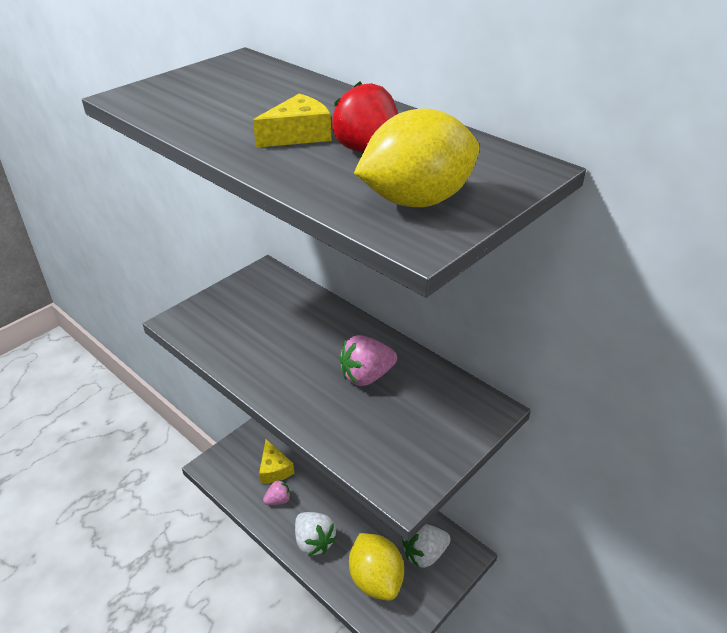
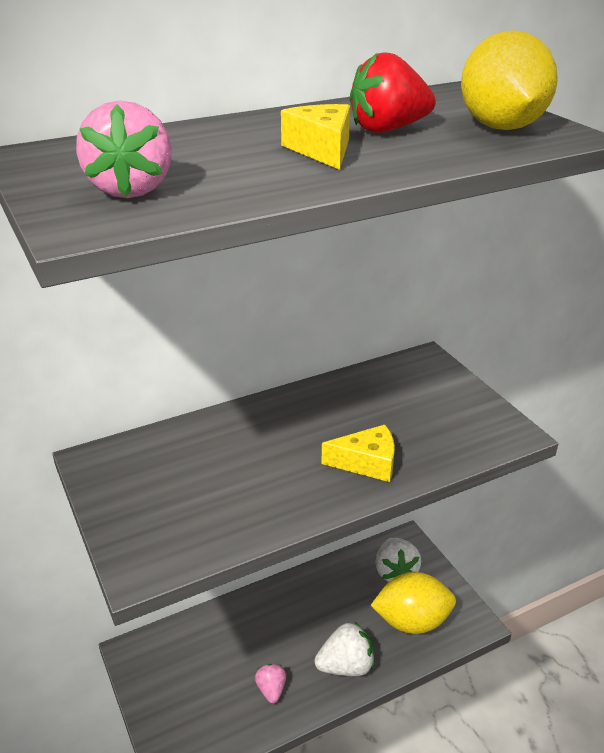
camera: 70 degrees left, 5 degrees down
(274, 469) = (221, 682): yellow cheese -> yellow cheese (367, 463)
(366, 376) = (346, 420): pink strawberry -> pink strawberry (131, 189)

